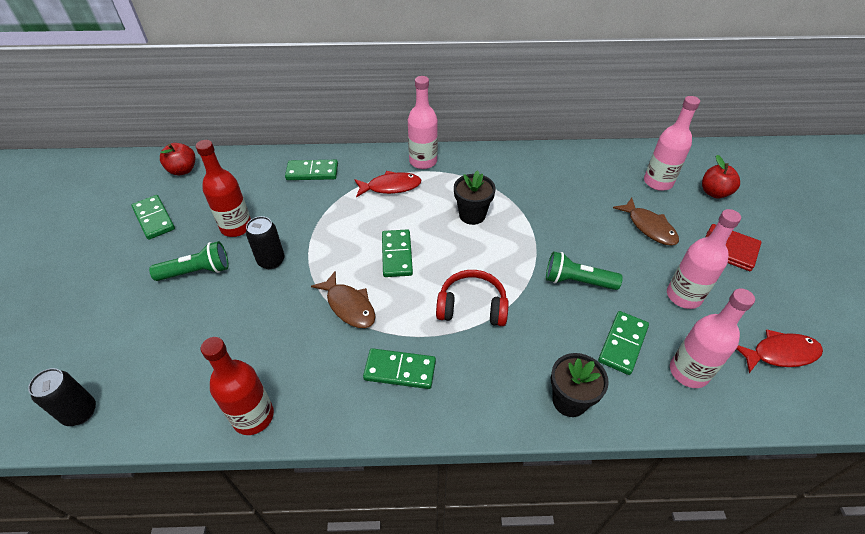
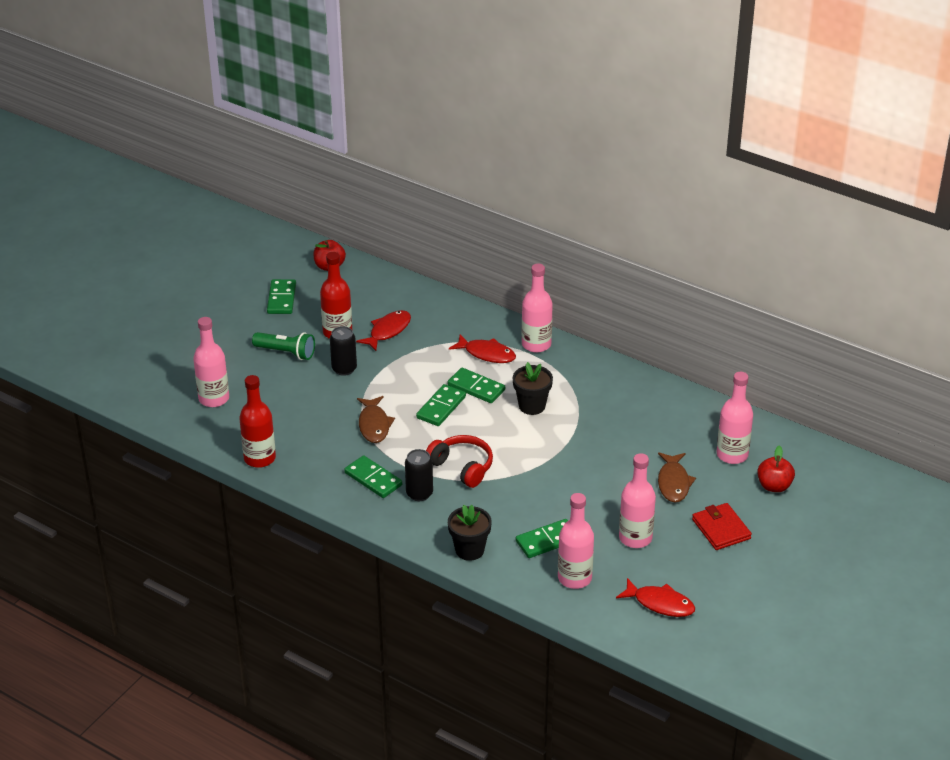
camera: 35 degrees right, 10 degrees down
(80, 412) = (161, 406): black can -> black can (419, 494)
(145, 366) = (214, 399): none -> pink bottle
(285, 205) = (388, 331): none -> red fish
(312, 172) = (432, 313): green domino -> green domino (476, 387)
(577, 281) = (562, 489): green flashlight -> none

